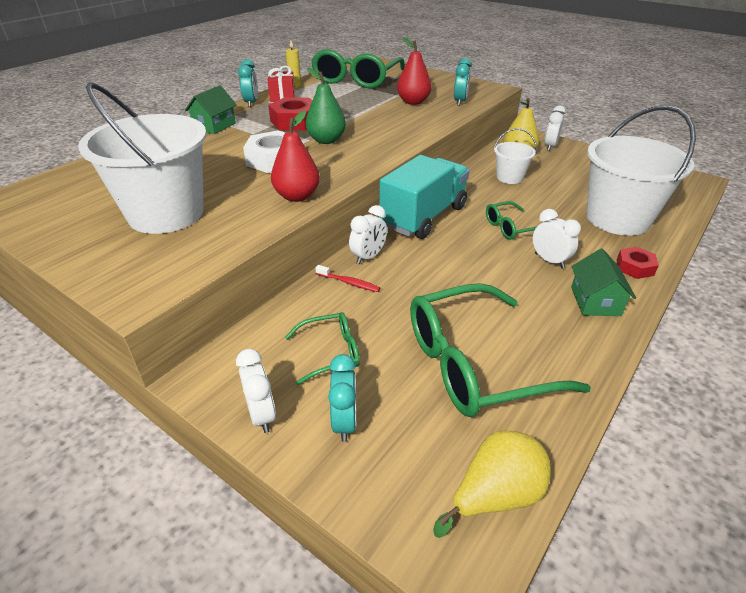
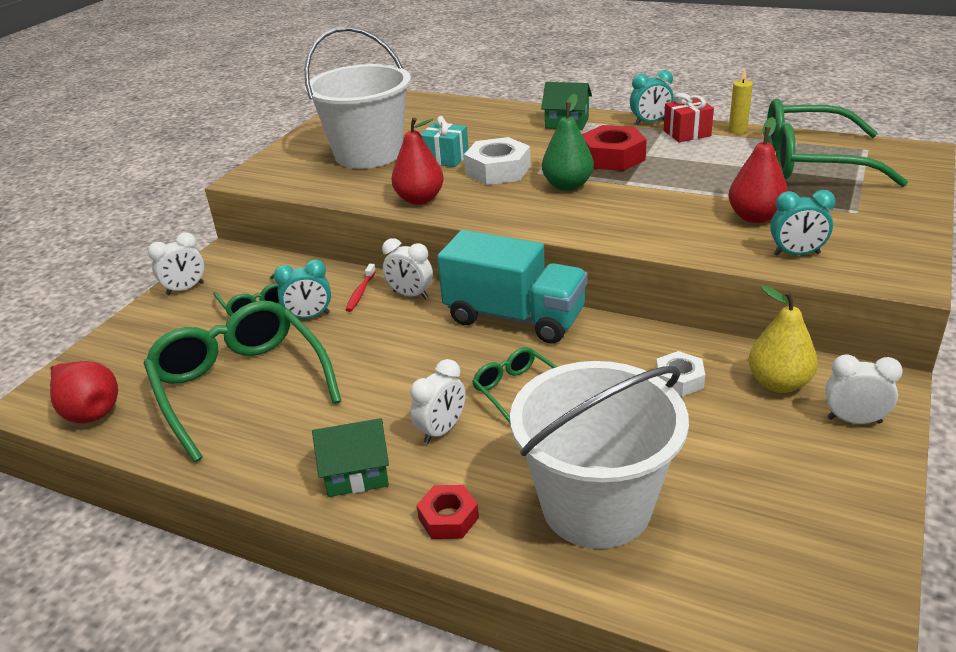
camera: 80 degrees right, 5 degrees down
(224, 177) = (446, 158): none -> turquoise gift
(344, 422) = (174, 326): turquoise clock -> turquoise clock (309, 317)
(495, 496) = (89, 411): yellow pear -> red pear
(509, 177) = (679, 380): white bucket -> white nut

